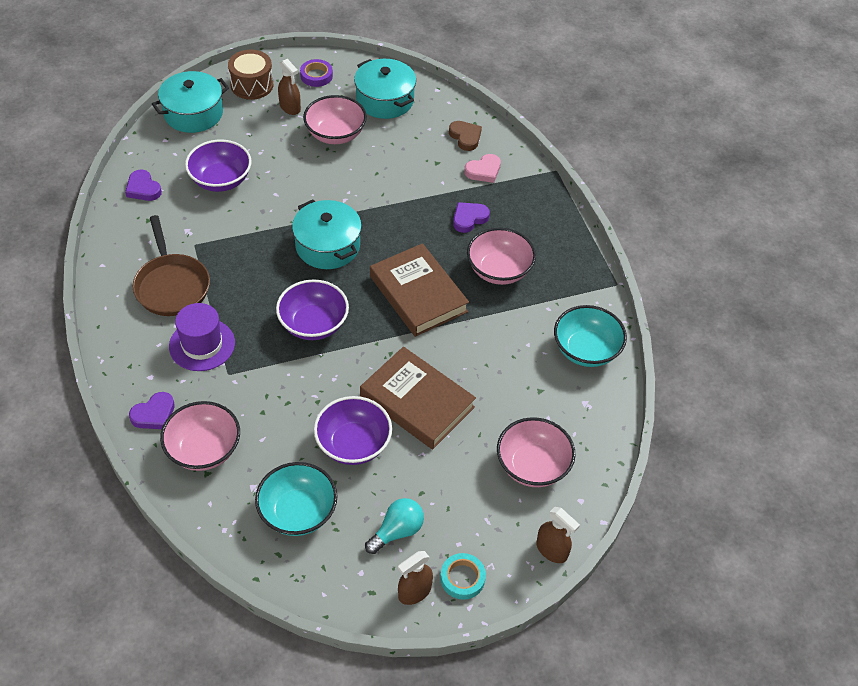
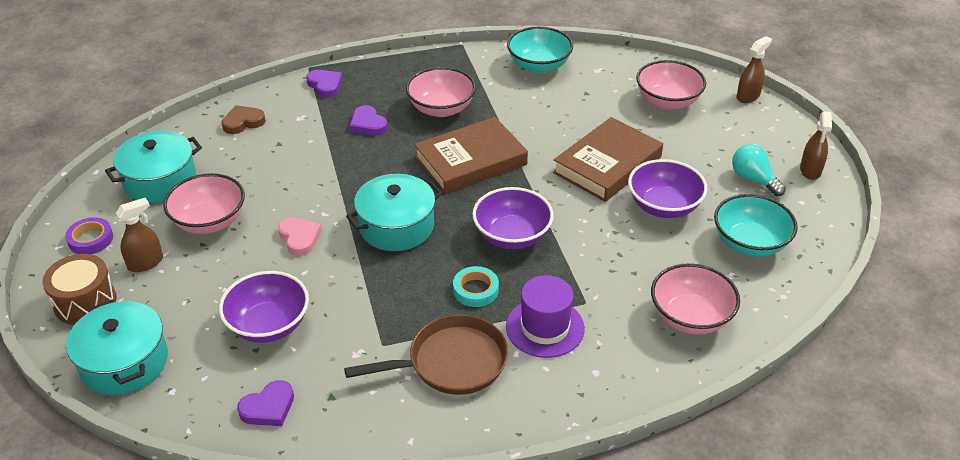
camera: 85 degrees left, 10 degrees down
(154, 414) = (649, 364): purple heart -> purple heart (325, 85)
(414, 592) = (810, 170): brown spray bottle -> brown spray bottle turned 45 degrees clockwise
(462, 578) = (788, 143): turquoise tape -> turquoise tape (475, 290)
(483, 171) = (299, 112): pink heart -> pink heart (299, 238)

